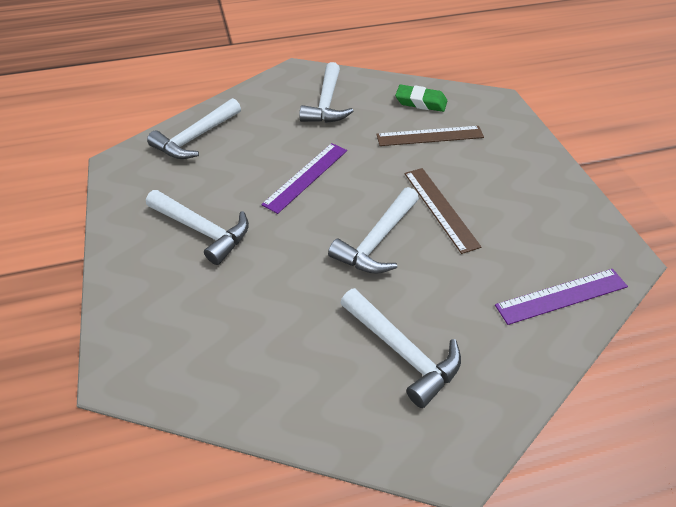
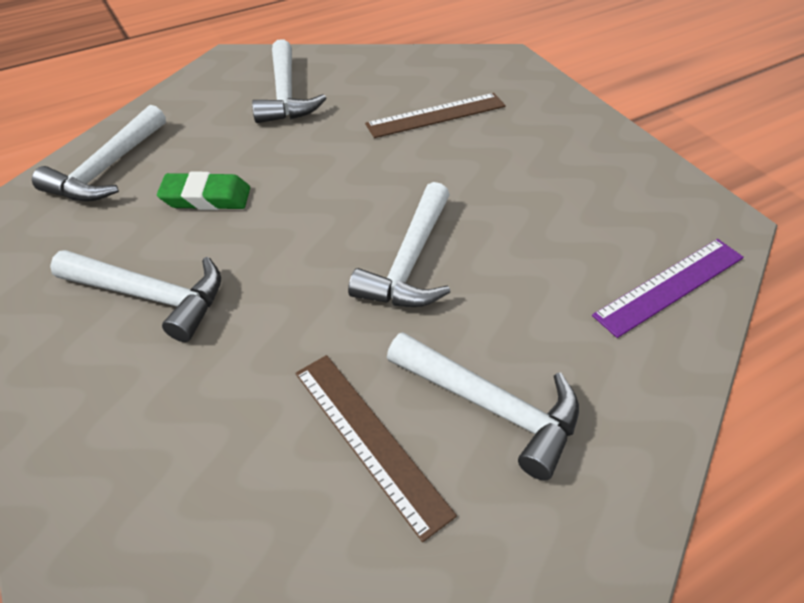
camera: 15 degrees left, 0 degrees up
(306, 176) = (285, 194): purple ruler -> none
(420, 102) = (411, 75): green eraser -> green eraser (206, 197)
(440, 208) = (479, 204): brown ruler -> brown ruler (369, 439)

